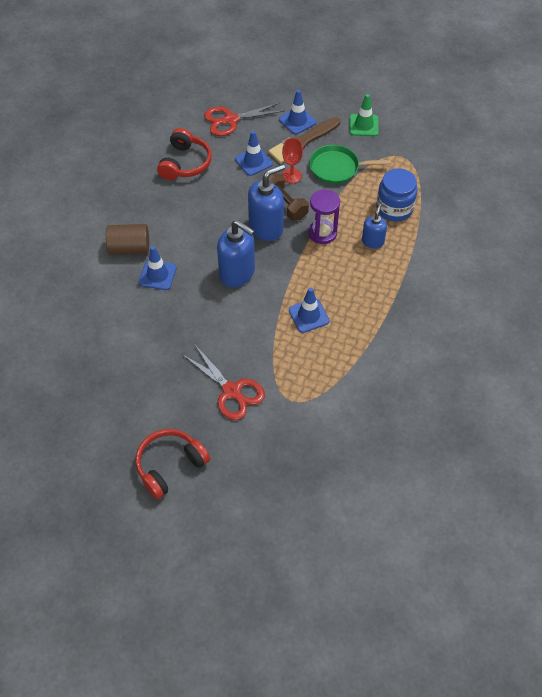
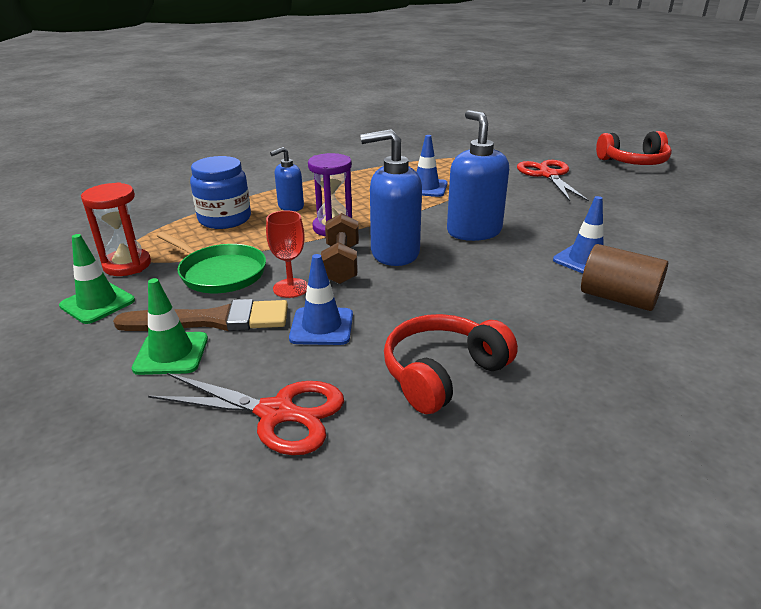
camera: 145 degrees left, 25 degrees down
(297, 121) = (171, 353): blue traffic cone -> green traffic cone
(388, 150) = (127, 265): none -> red hourglass

